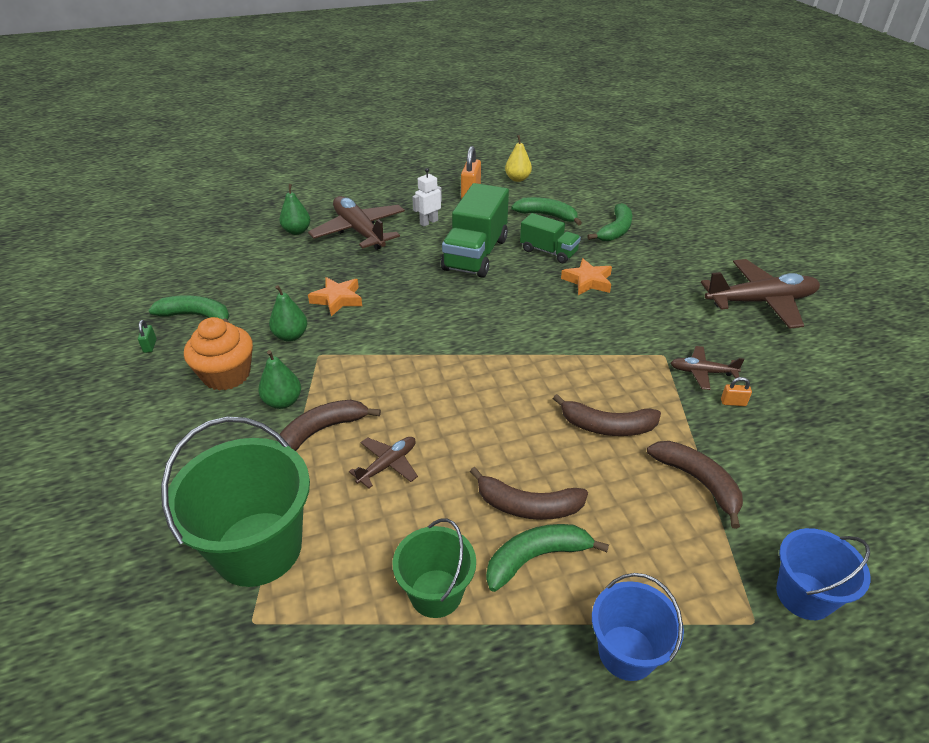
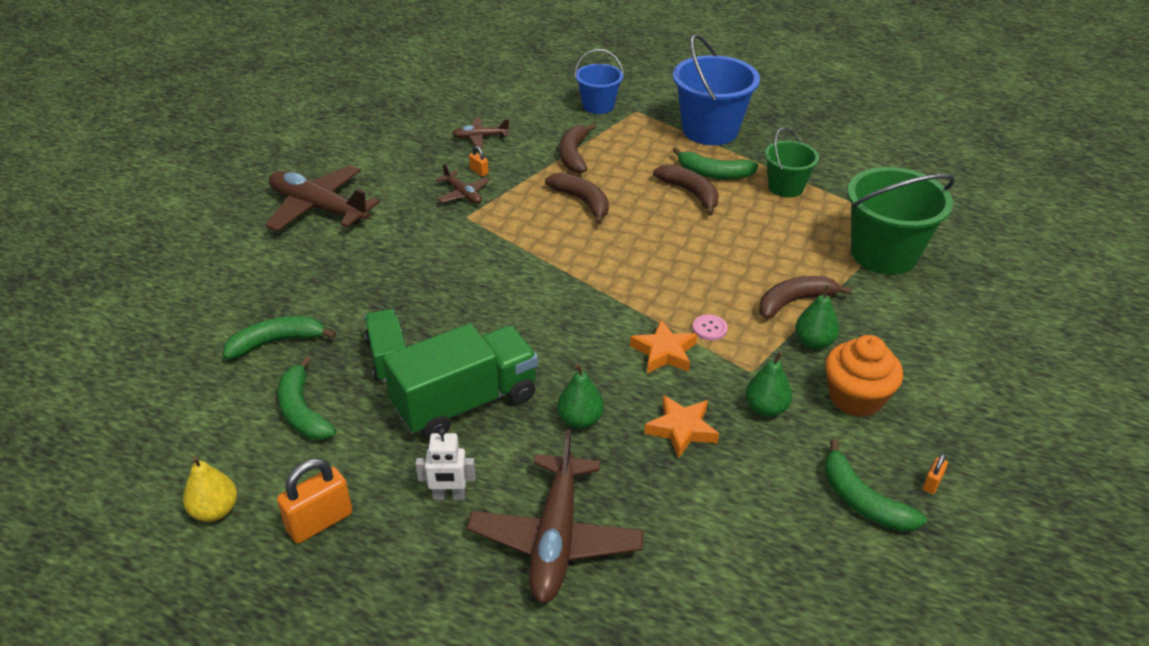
camera: 140 degrees left, 0 degrees up
(150, 346) = (932, 483): green padlock -> orange padlock
(297, 231) = (641, 600): green pear -> green pear (580, 420)
(322, 431) = (794, 302): brown banana -> brown banana turned 150 degrees clockwise
(375, 369) = (709, 328): none -> pink button
(388, 465) = (761, 255): brown plane -> brown plane (480, 137)
(588, 281) = (412, 303): orange star -> orange star (664, 352)
(626, 652) = (710, 130): blue bucket -> blue bucket, size x1.71

